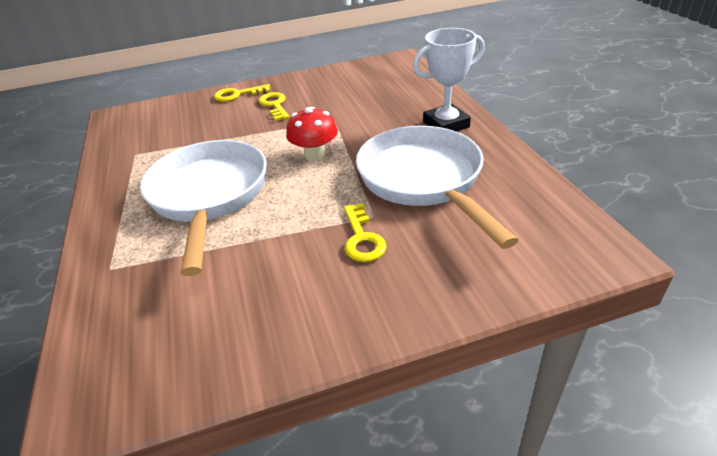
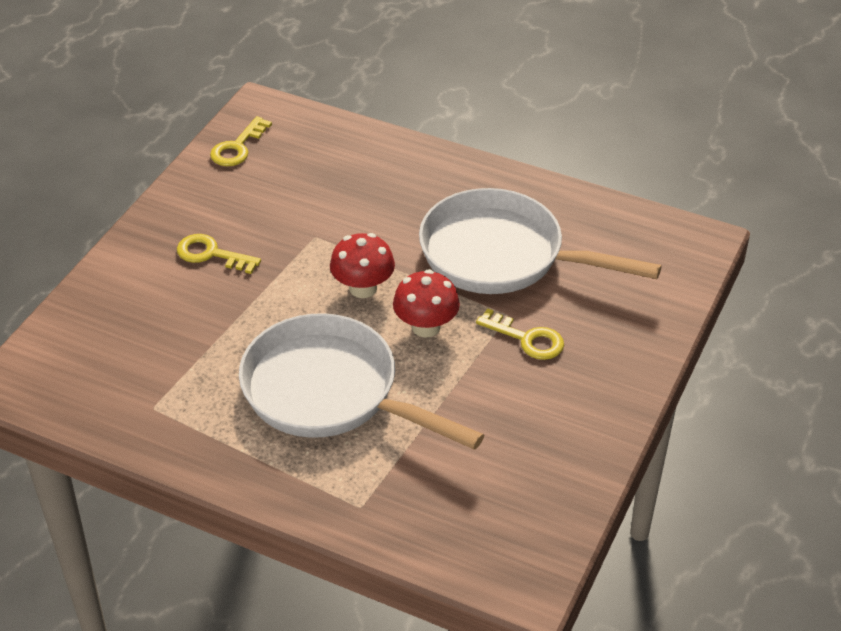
camera: 50 degrees left, 5 degrees up
(237, 94) = (133, 265): yellow key -> yellow key (237, 147)
(313, 193) = (426, 327): none -> red mushroom
(446, 124) = (439, 181): white trophy -> none

